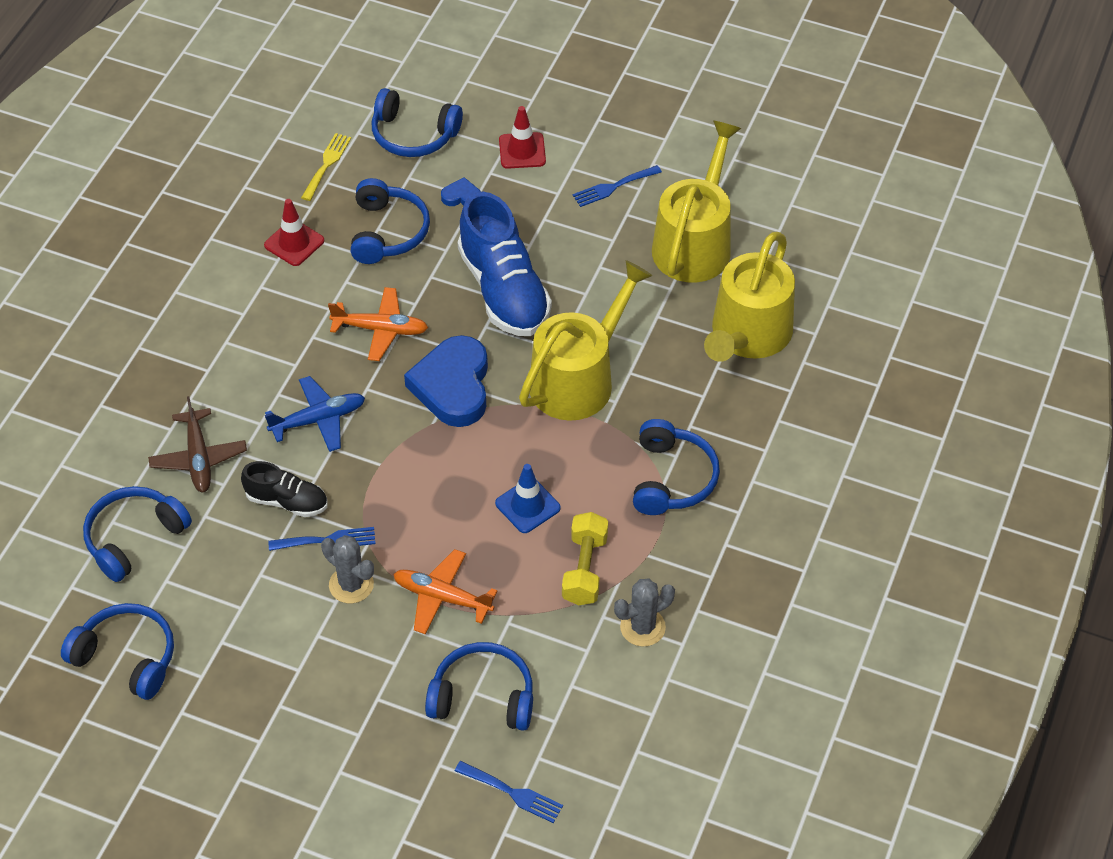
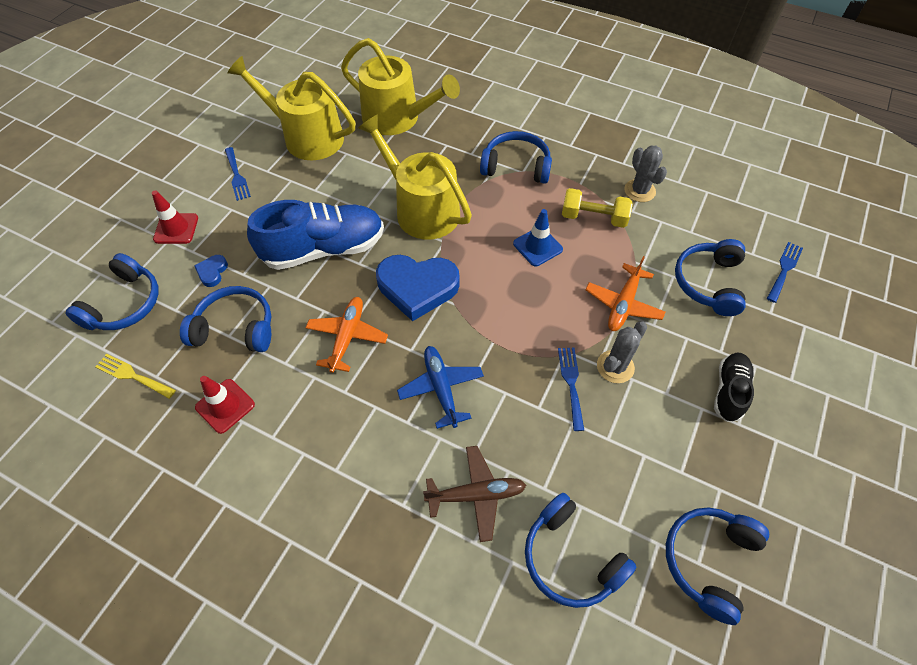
camera: 85 degrees left, 5 degrees up
(287, 501) = (529, 415): black shoe -> black shoe (729, 391)

